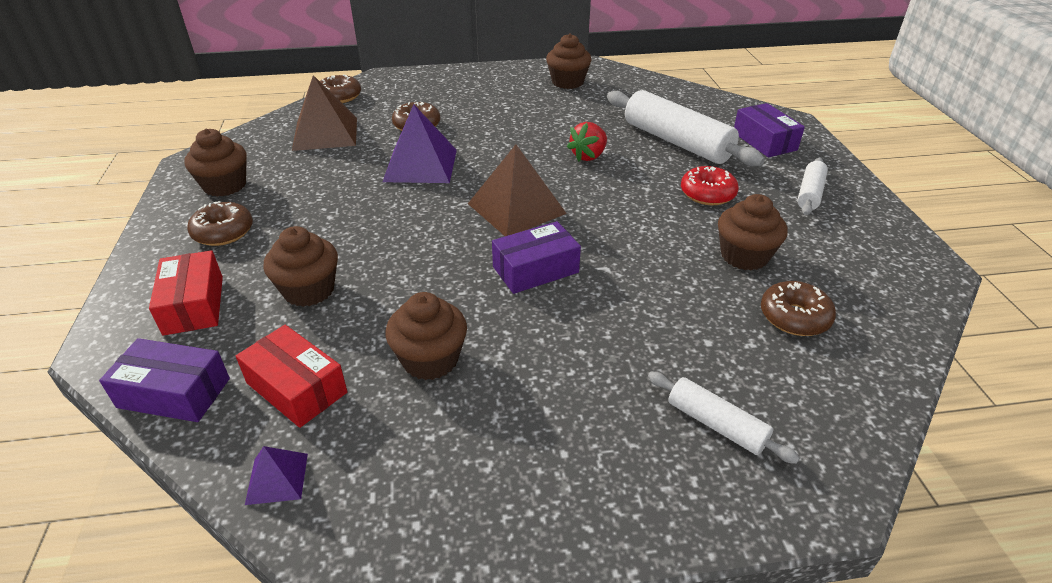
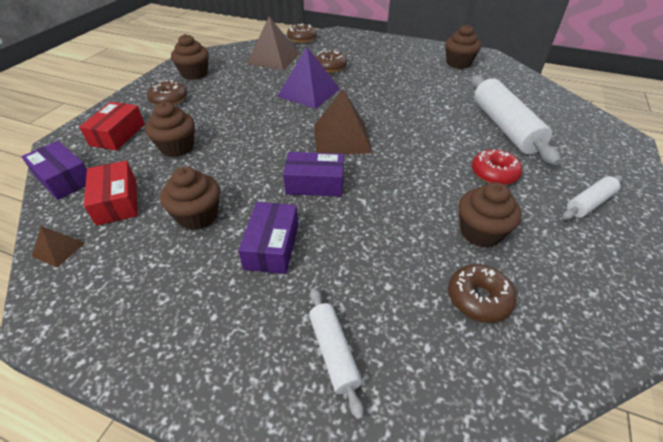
camera: 30 degrees right, 5 degrees up
(277, 478) = (58, 249): purple pyramid -> brown pyramid
(588, 156) = (425, 118): red strawberry -> none
(764, 141) = (584, 148): purple box -> purple box (272, 246)

